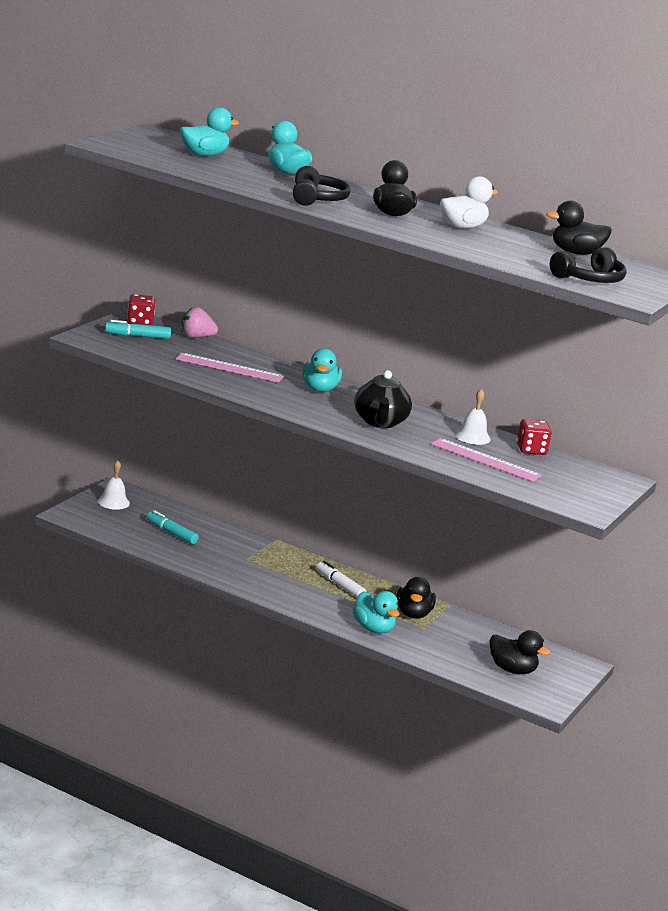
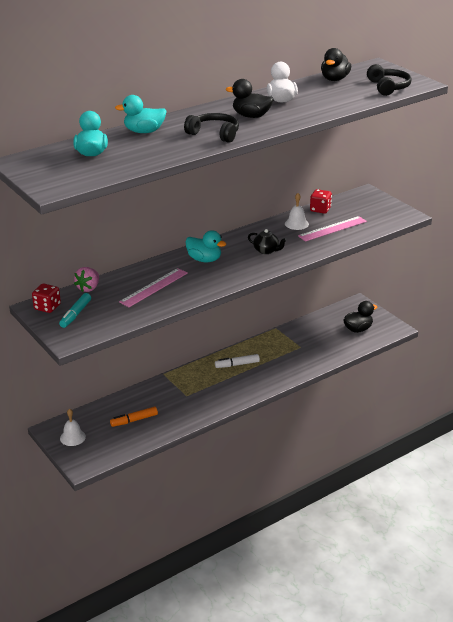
camera: 60 degrees left, 10 degrees up
(171, 533) = (134, 420): turquoise marker -> orange marker
(373, 629) = (296, 367): turquoise duck -> none
(380, 422) = (266, 251): black teapot -> black teapot, size x0.64
(413, 614) = (283, 346): black duck -> none

